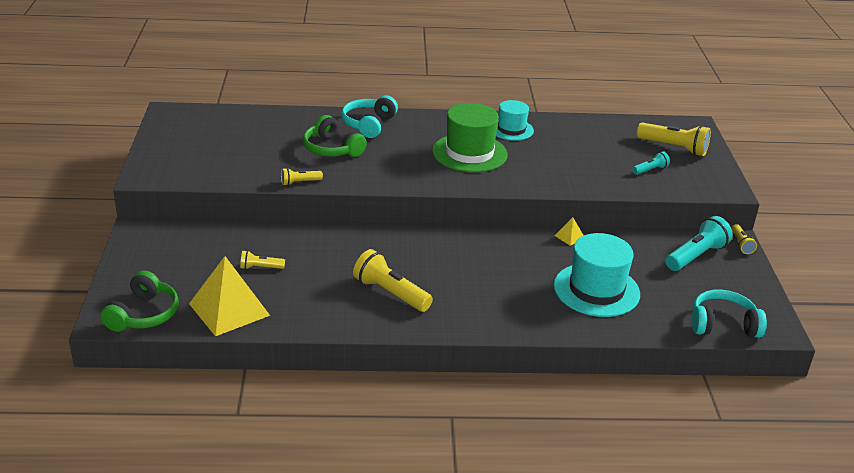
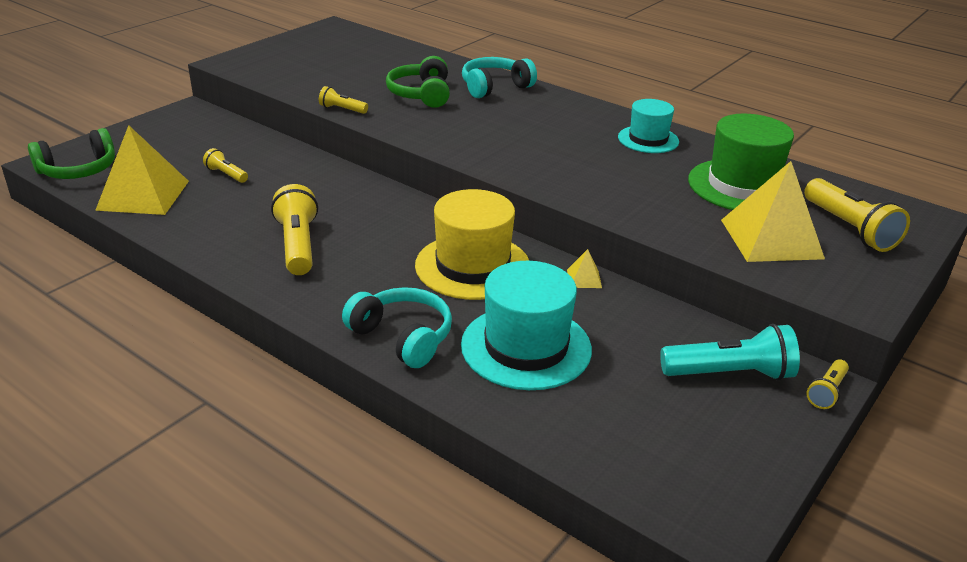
camera: 40 degrees right, 0 degrees up
(469, 153) = (559, 144): green hat -> green hat (742, 186)
(506, 257) = (473, 266): none -> yellow hat
(650, 170) = (771, 239): turquoise flashlight -> yellow pyramid
(723, 324) = (640, 474): turquoise headphones -> turquoise headphones (402, 337)

